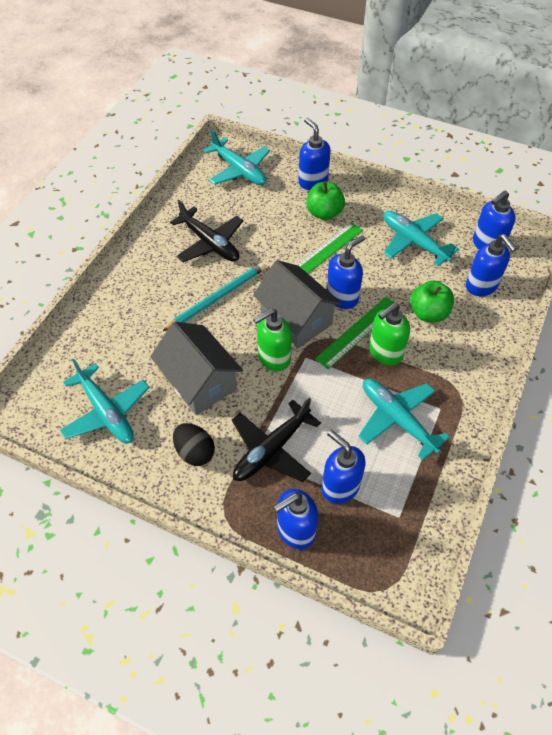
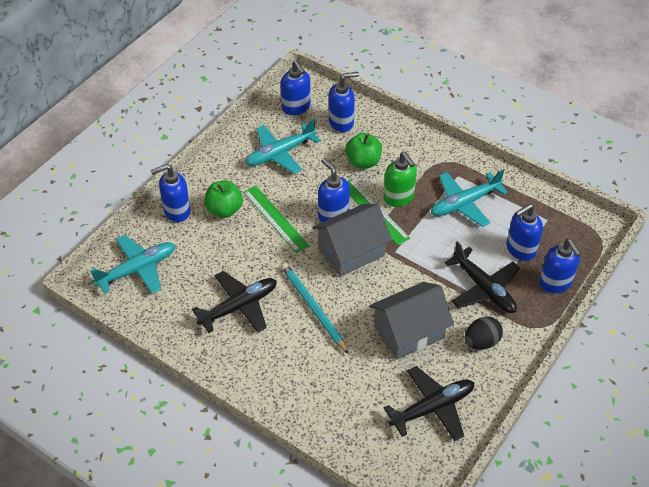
camera: 80 degrees left, 5 degrees down
(106, 412) = (432, 408): turquoise plane -> black plane
(273, 358) = (392, 274): green soap dispenser -> none

